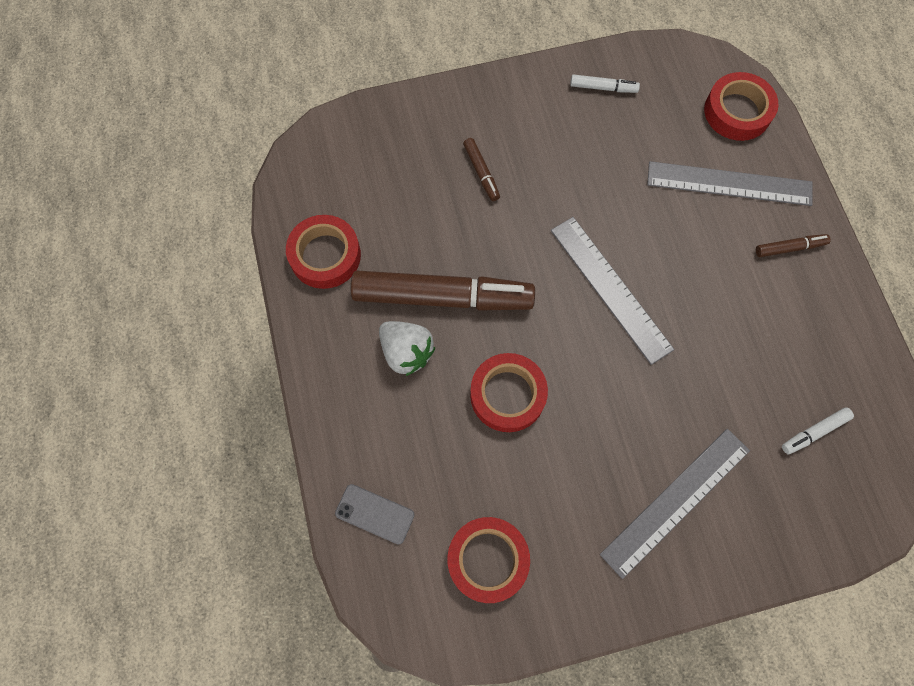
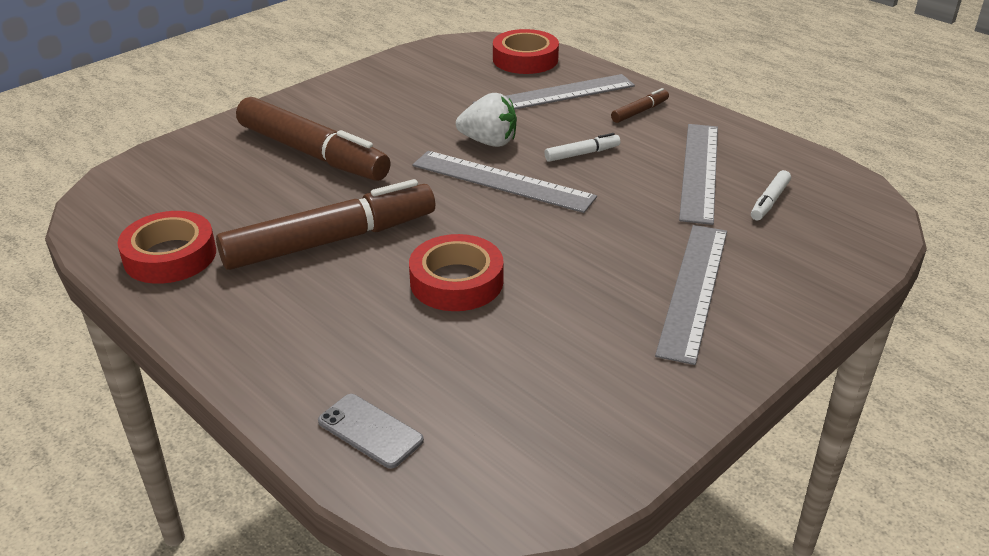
camera: 30 degrees left, 35 degrees down
(375, 514) = (370, 431): grey phone -> grey phone turned 45 degrees clockwise
(406, 352) = (317, 291): white strawberry -> white strawberry (489, 142)
(481, 172) = (312, 153): brown marker -> brown marker, size x2.40
(487, 560) = (537, 412): red tape -> none
(603, 88) = (395, 78): white marker -> white marker (582, 154)
(783, 361) = (699, 171): none -> grey ruler

